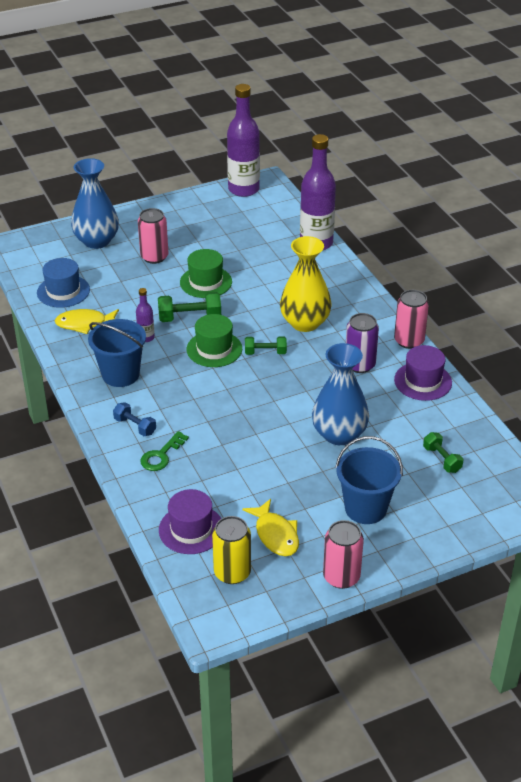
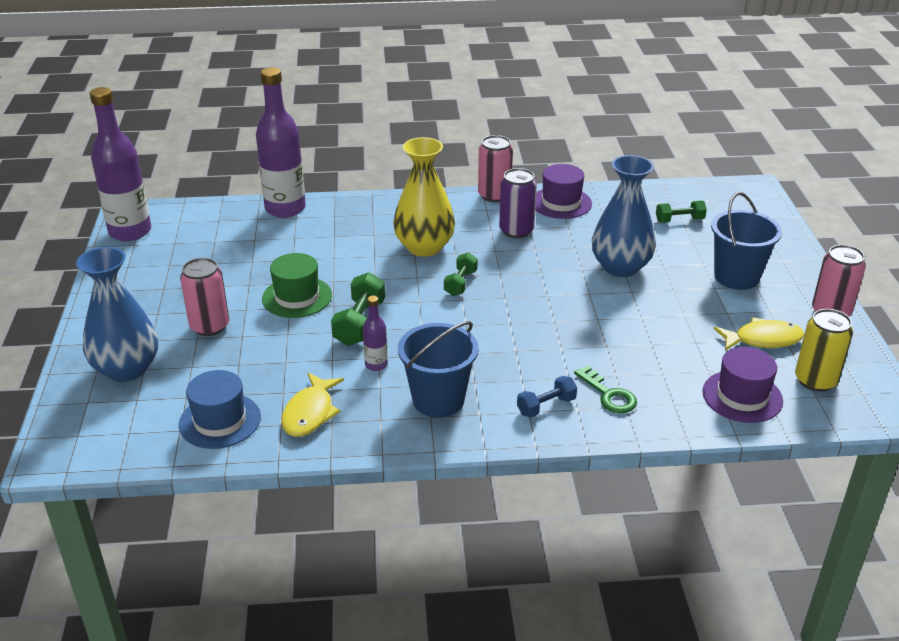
camera: 70 degrees left, 5 degrees down
(214, 349) = (432, 317): green hat -> none

